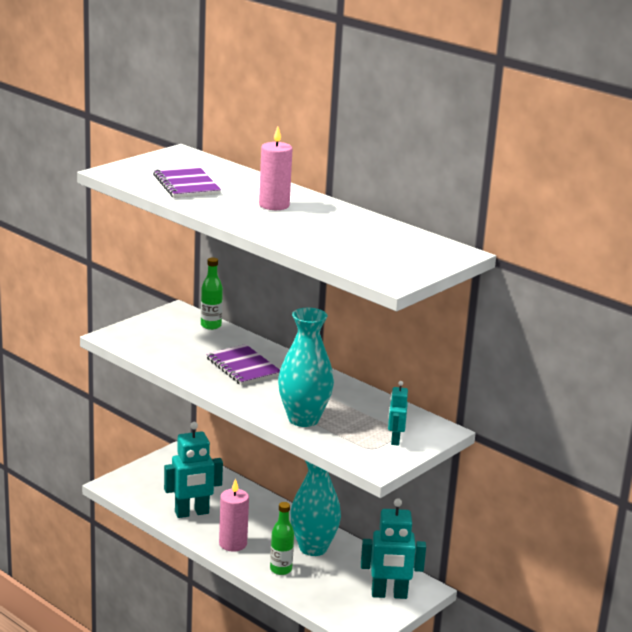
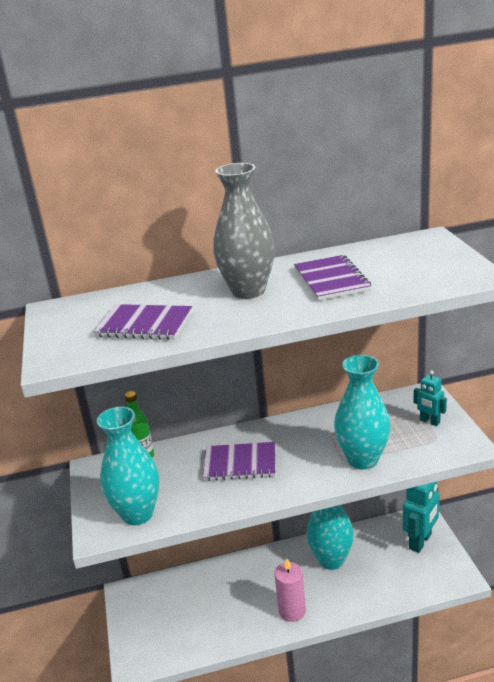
camera: 50 degrees left, 5 degrees up
(145, 344) = (137, 514): none -> turquoise vase
(192, 513) = (225, 620): turquoise robot -> none
(274, 205) = (248, 291): pink candle -> grey vase
(281, 569) = (349, 594): green bottle -> none
(325, 229) = (331, 280): none -> purple notebook

